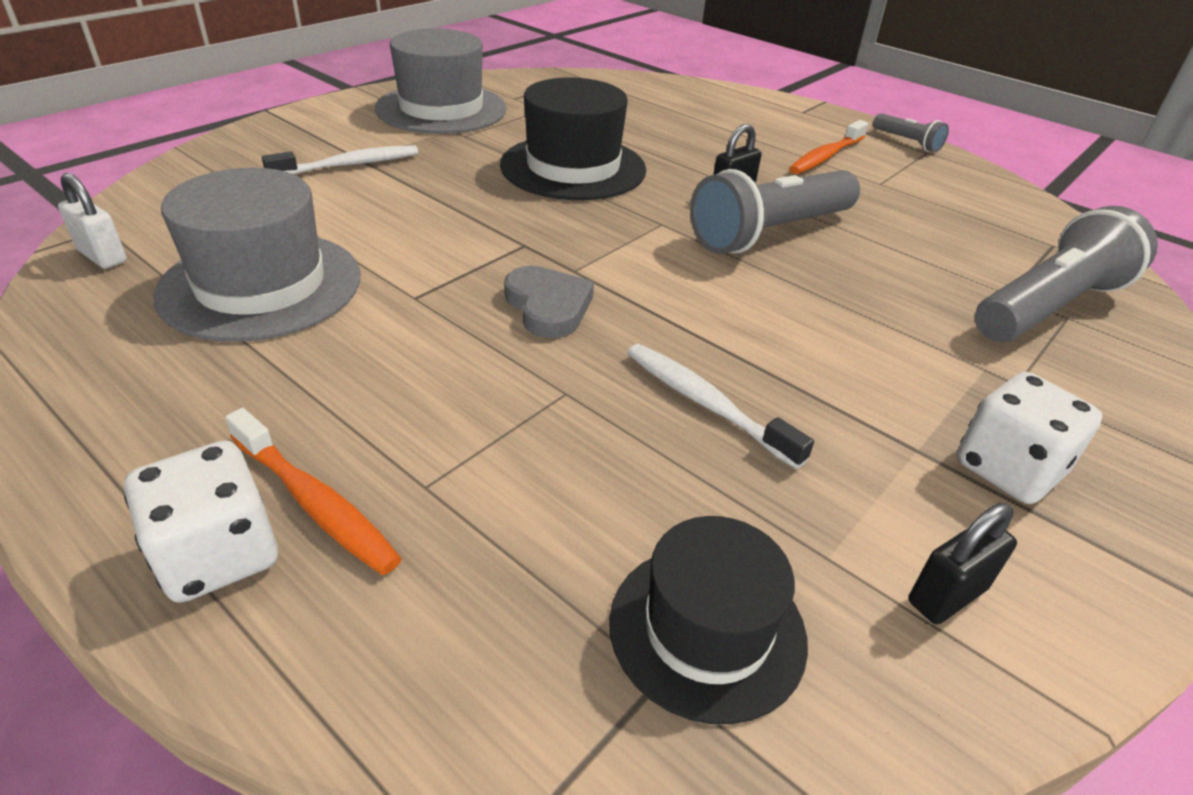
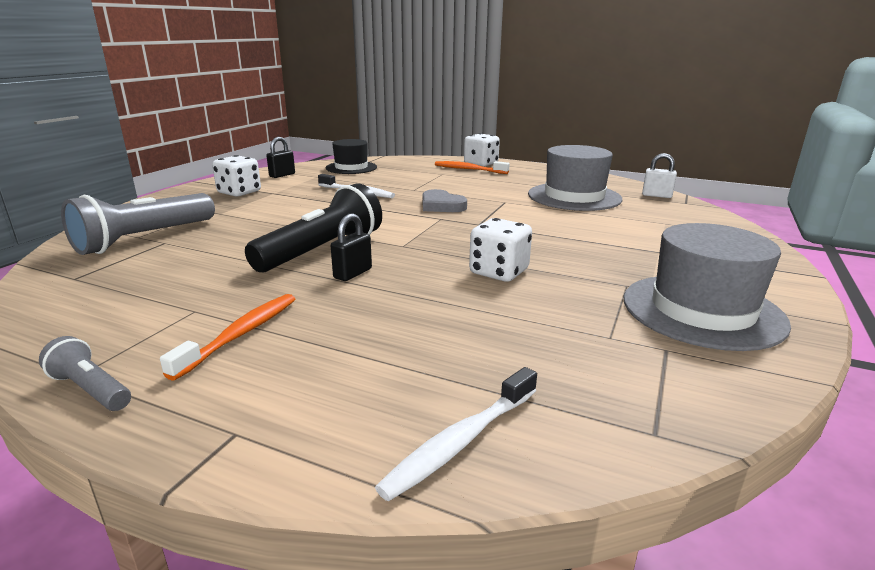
camera: 165 degrees right, 15 degrees down
(349, 165) = (653, 245): white toothbrush -> white toothbrush (460, 442)
(573, 167) = (499, 272): black hat -> white dice
(771, 233) = (321, 251): grey flashlight -> black flashlight

